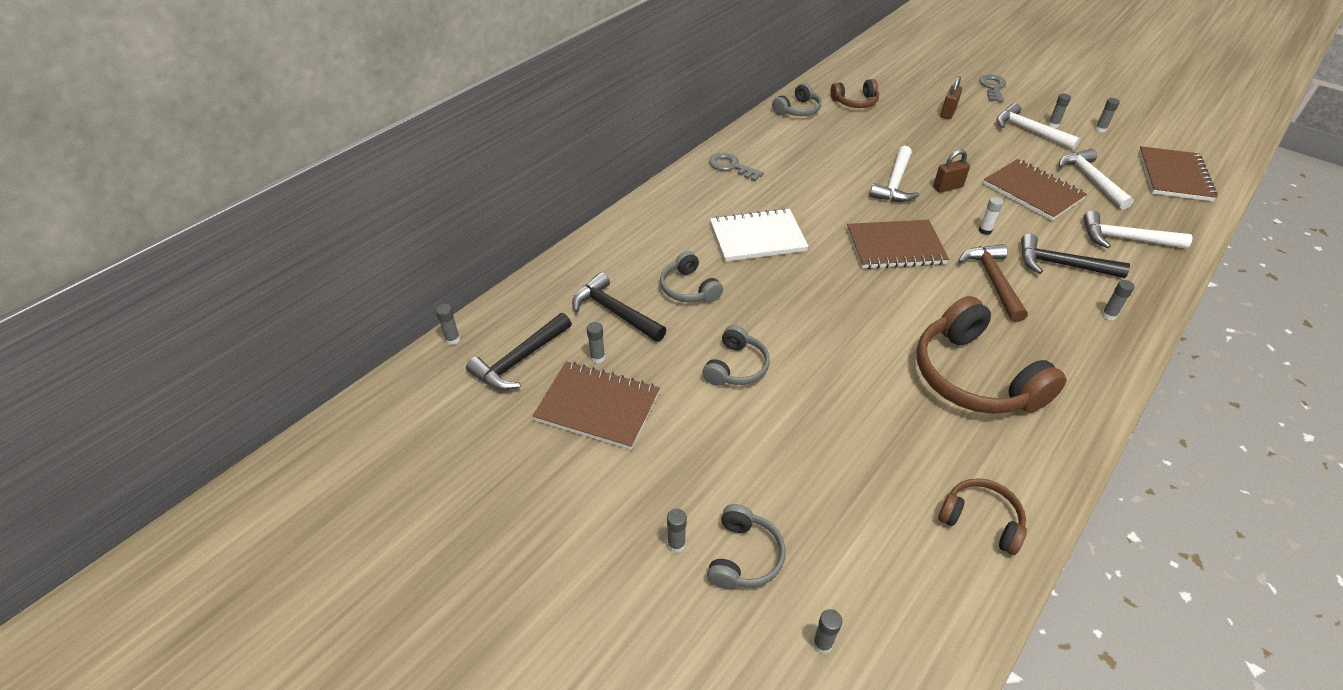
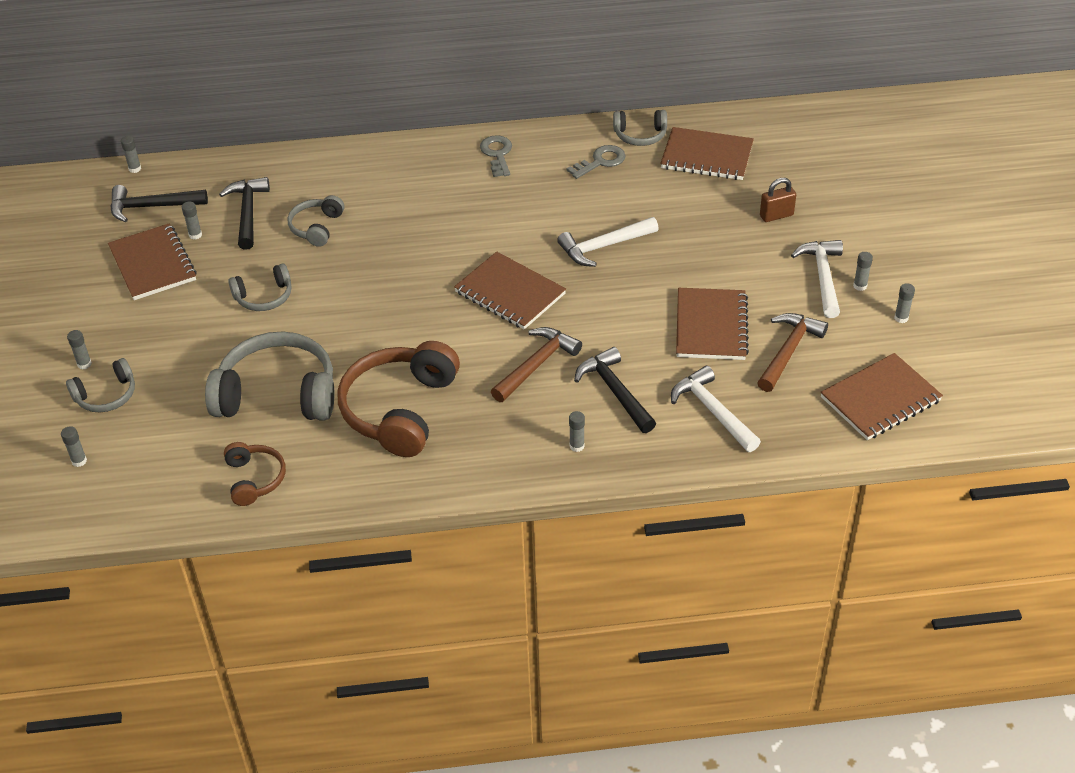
camera: 45 degrees right, 0 degrees up
(757, 237) = (422, 221): white notebook -> none
(855, 102) = (706, 156): brown headphones -> brown notebook
(876, 435) = (277, 394): none -> grey headphones
(947, 187) = (643, 277): brown padlock -> none
(985, 230) = (605, 328): white glue stick -> none
(993, 87) = (875, 217): grey key -> grey key (601, 161)
(1091, 180) = (788, 351): white hammer -> brown hammer

